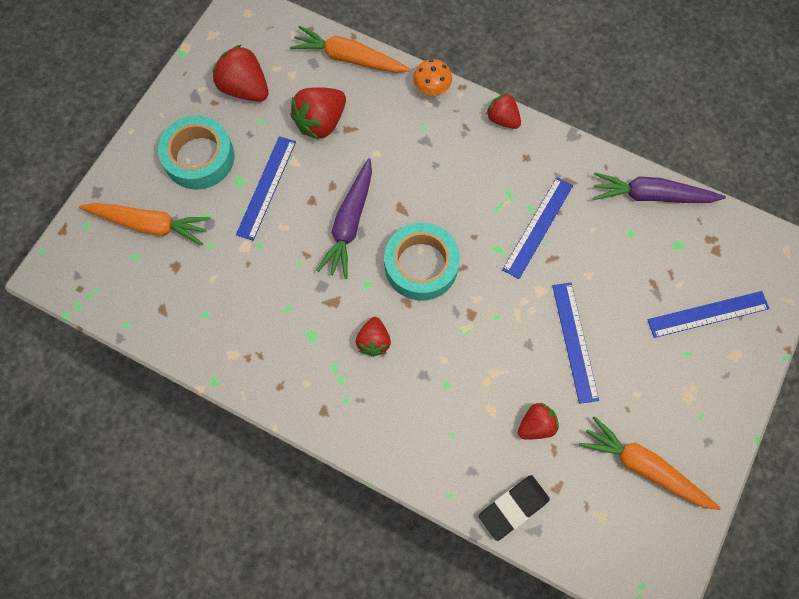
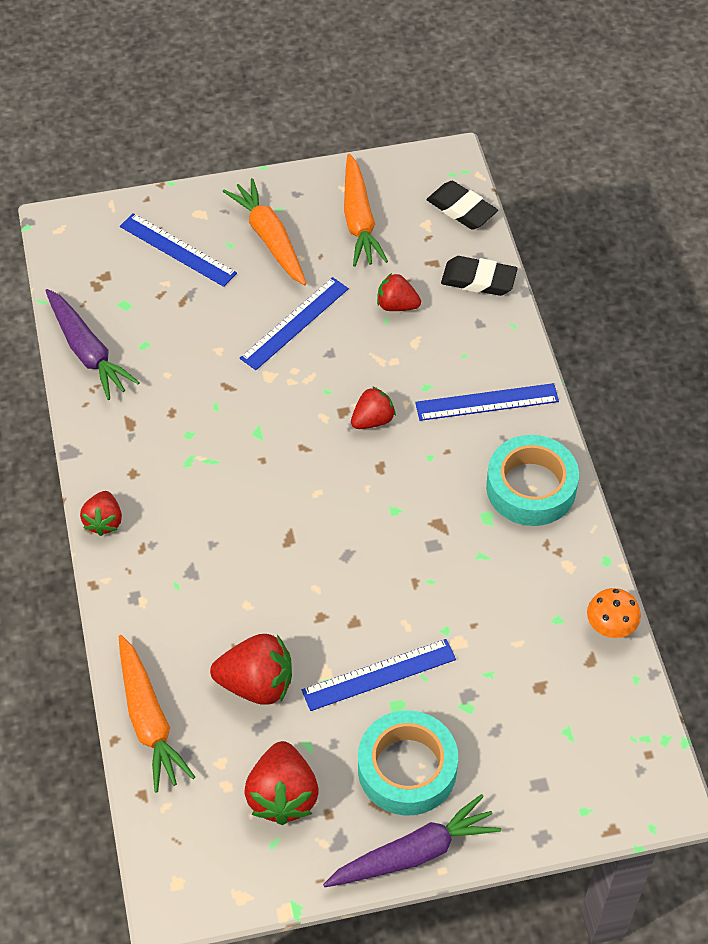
camera: 130 degrees left, 15 degrees down
(150, 225) = (523, 748): orange carrot -> orange carrot (269, 238)
(349, 224) = (347, 570): purple carrot -> purple carrot (414, 853)
(374, 341) = (443, 465): red strawberry -> red strawberry (372, 420)
(421, 265) = (333, 480): turquoise tape -> turquoise tape (531, 487)
(432, 89) = (120, 610): orange mushroom -> orange mushroom (610, 626)
(538, 227) = (204, 416): blue ruler -> blue ruler (487, 402)
(596, 559) = (461, 209): none -> black eraser

